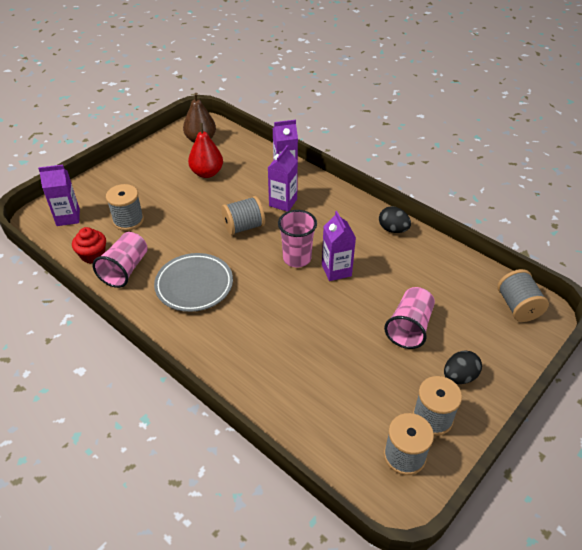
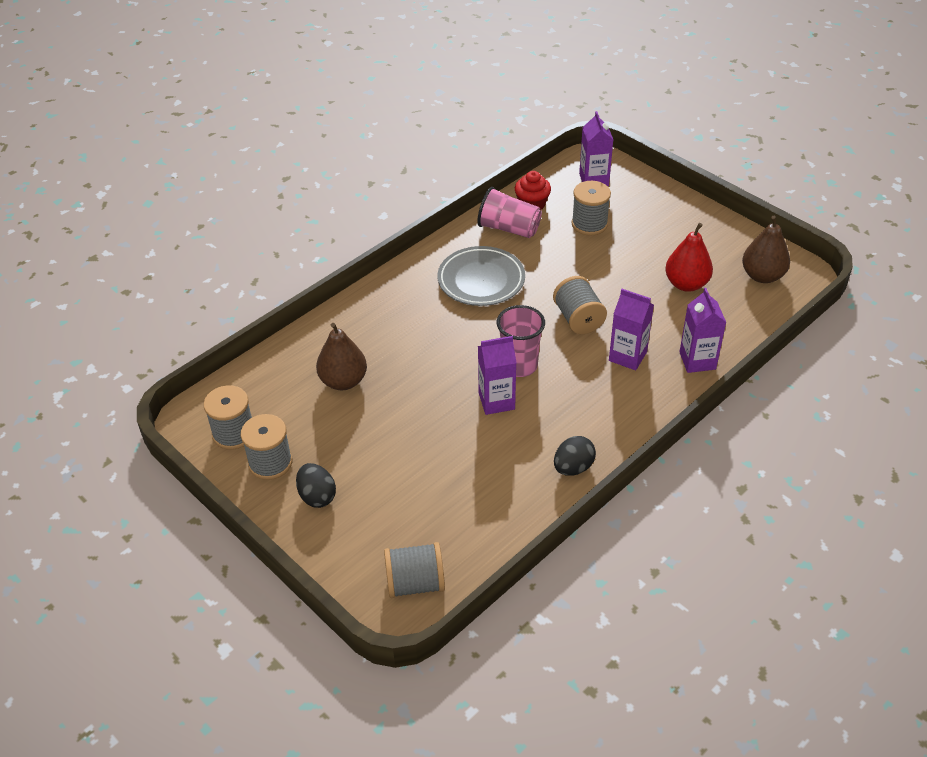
camera: 95 degrees right, 0 degrees up
(326, 373) = (343, 381): none -> brown pear
(409, 327) = (396, 461): pink cup -> none

